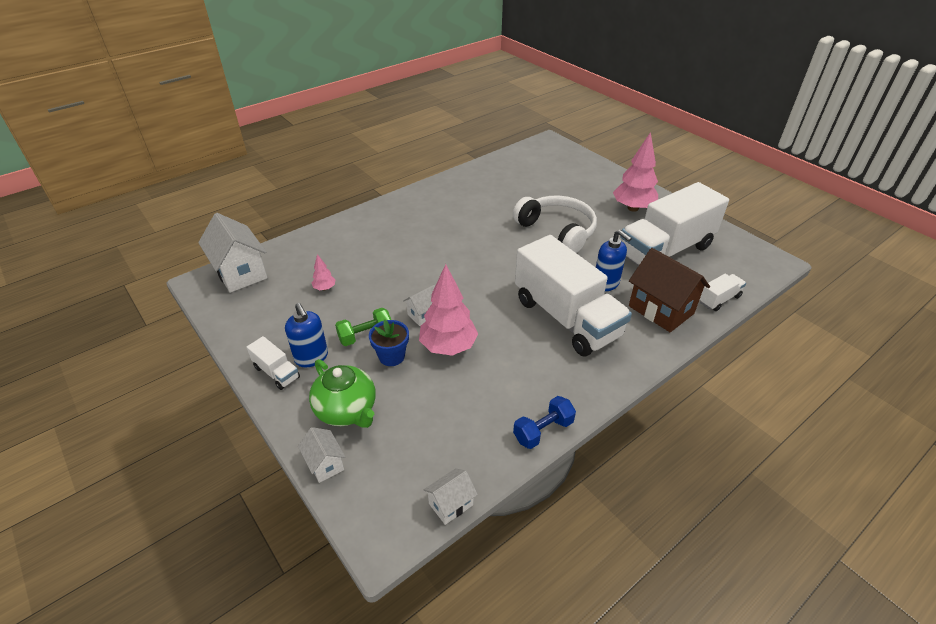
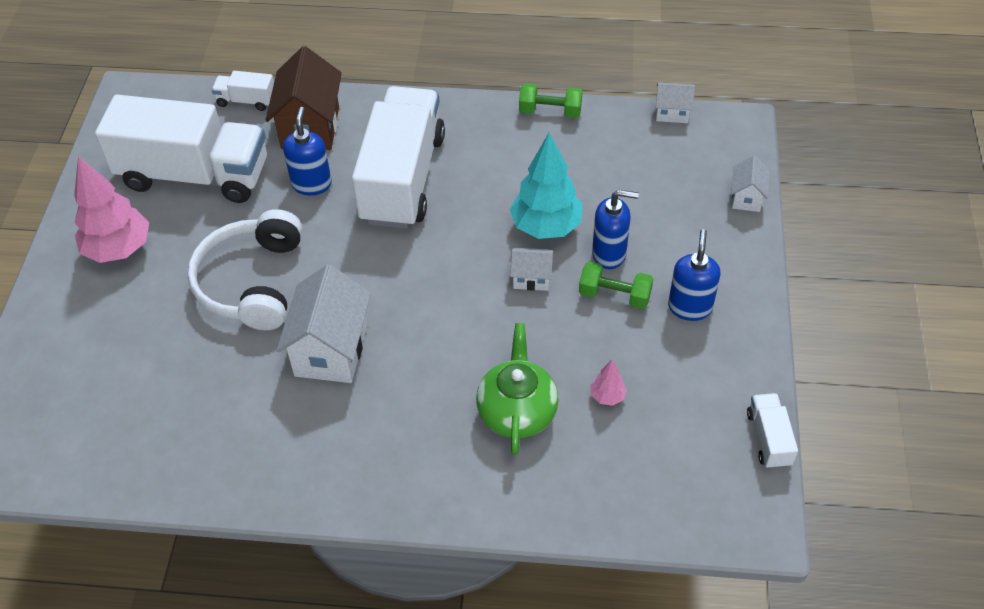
camera: 135 degrees left, 10 degrees up
(240, 273) = (696, 507): white house -> white house (331, 350)
(276, 372) = (737, 314): white truck -> white truck (768, 439)
(347, 410) = (695, 229): green teapot -> green teapot (517, 411)
(391, 356) = (609, 254): blue flower pot -> blue soap dispenser
(448, 347) = (546, 227): pink tree -> turquoise tree
(543, 430) = (550, 111): blue dumbbell -> green dumbbell

